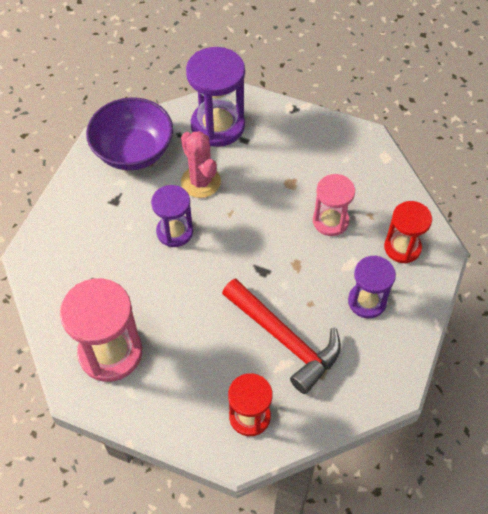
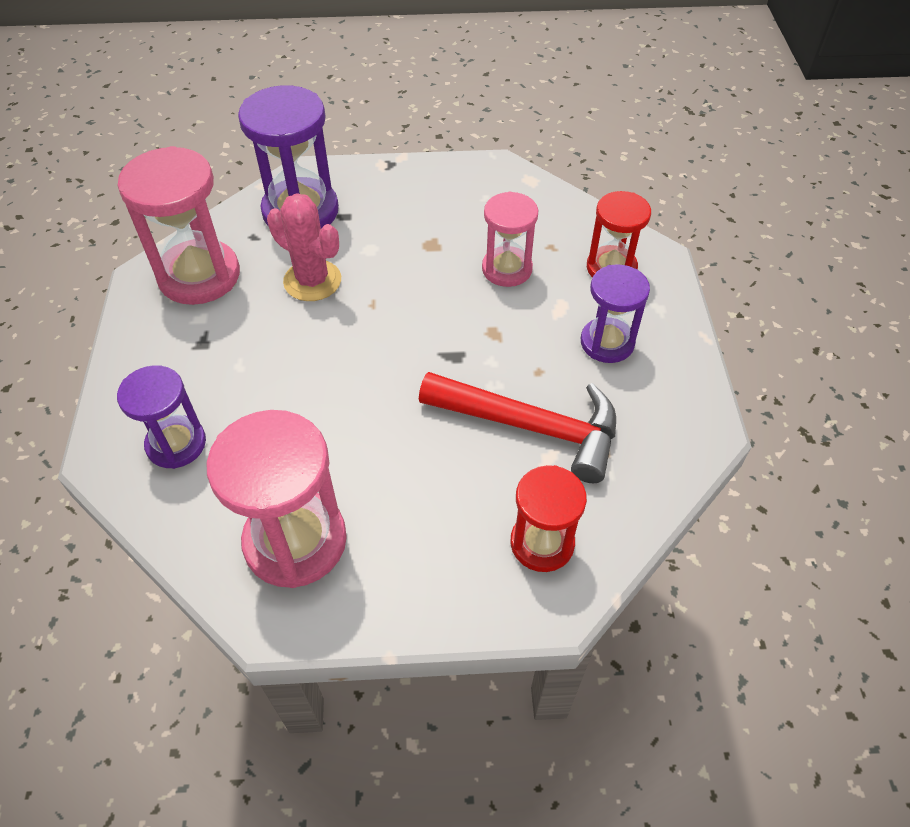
camera: 25 degrees left, 5 degrees down
(133, 151) = (199, 276): purple bowl -> pink hourglass
(174, 232) = (308, 351): purple hourglass -> purple hourglass (176, 444)

